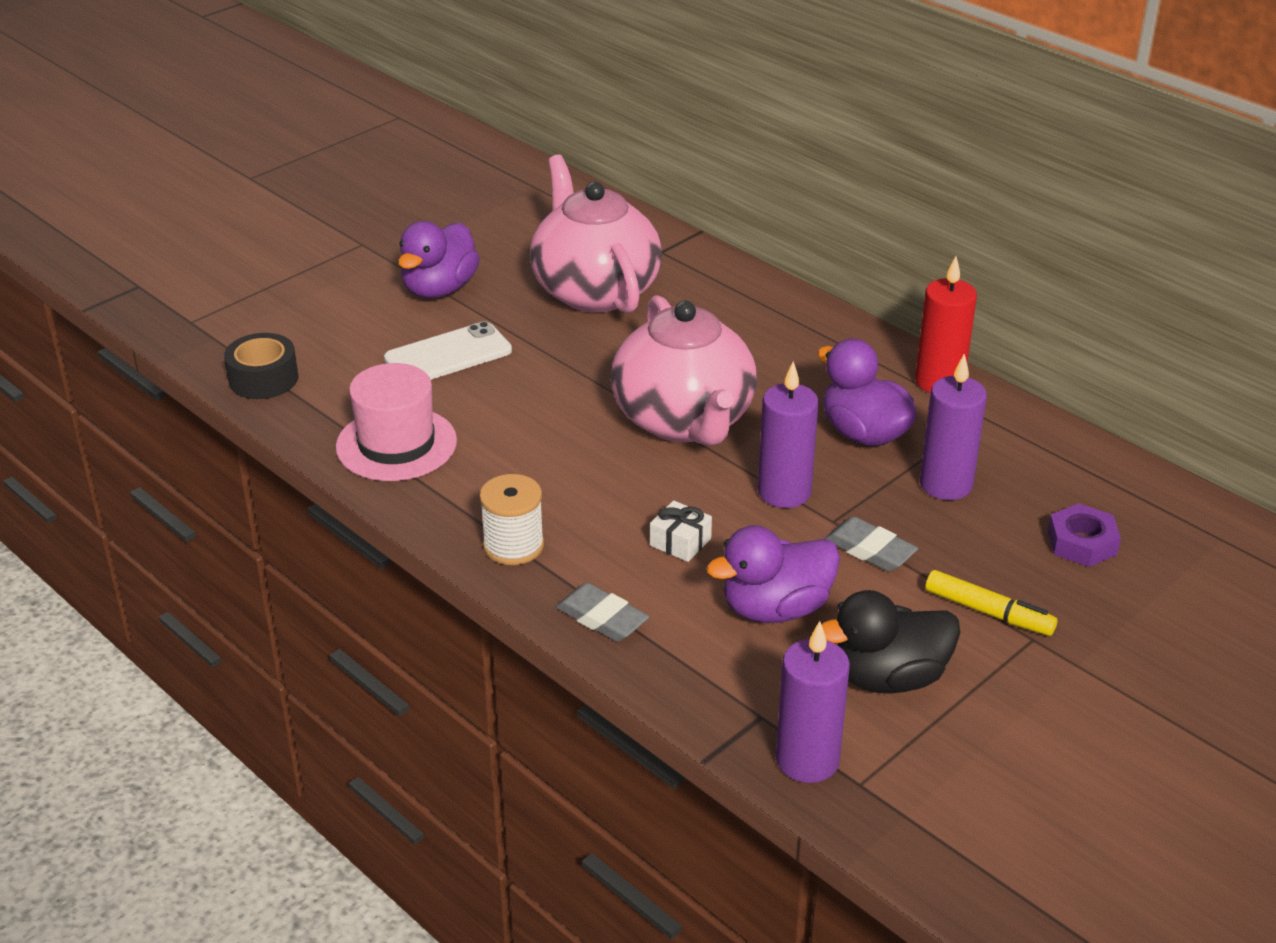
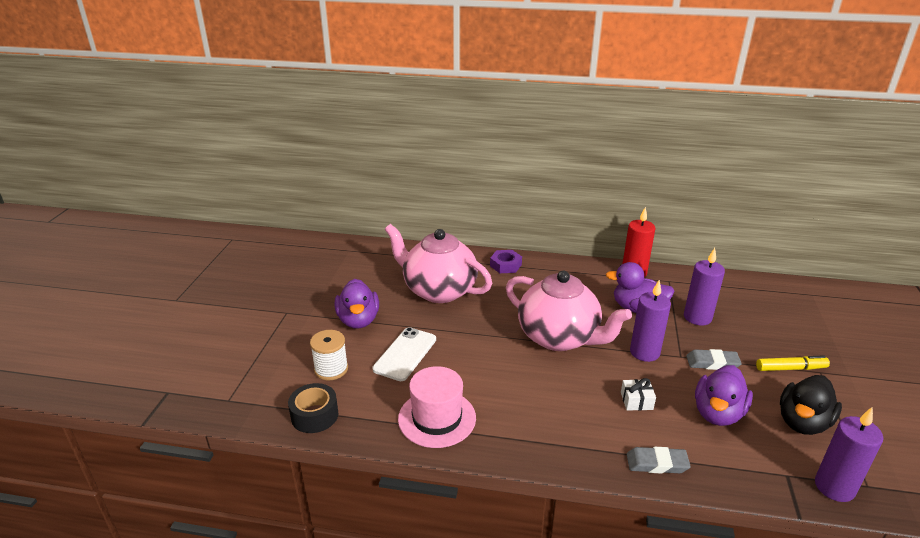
camera: 35 degrees left, 5 degrees down
(513, 546) = (566, 446): white spool -> white spool (331, 369)
(1082, 543) = (775, 319): purple nut -> purple nut (505, 265)

